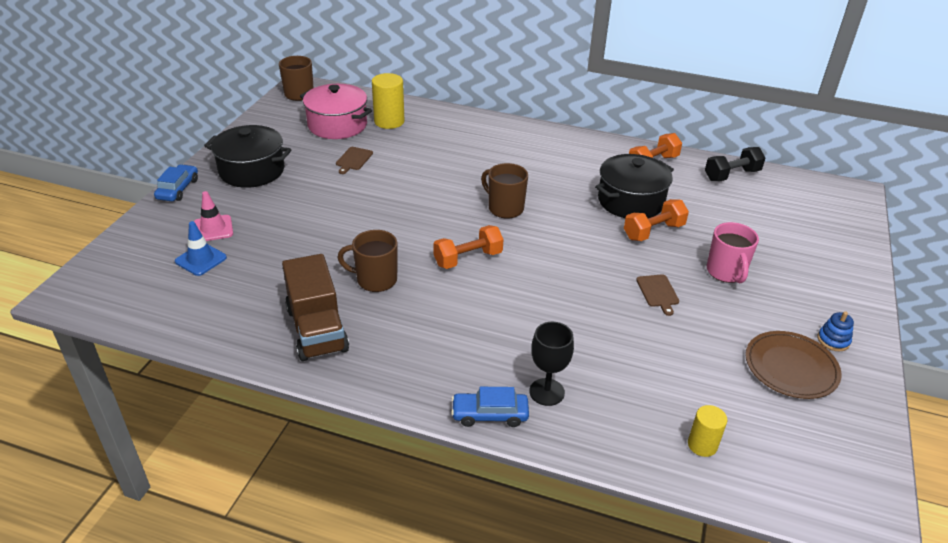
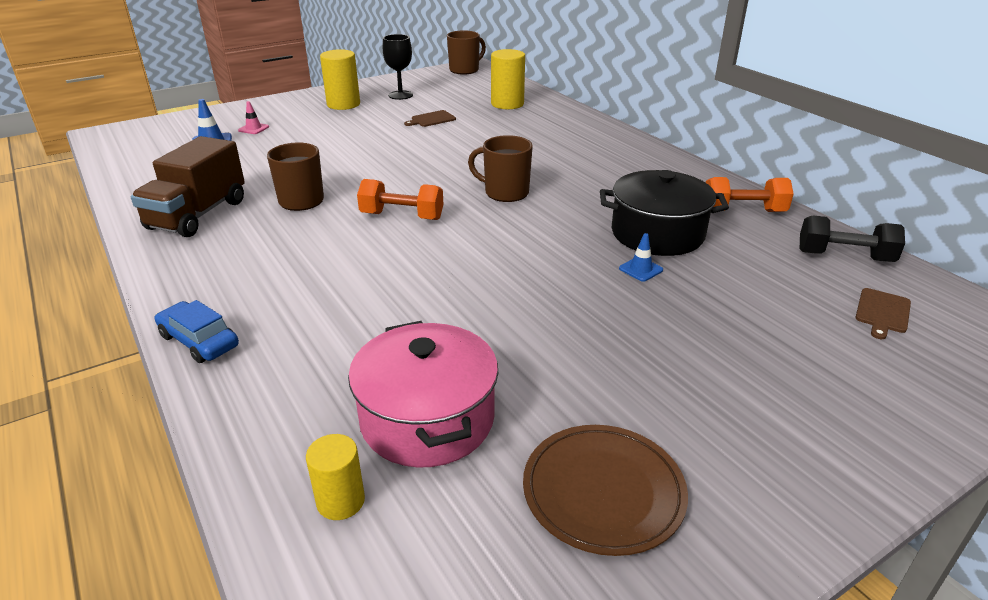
camera: 40 degrees right, 5 degrees down
(178, 189) = (276, 100): blue car -> none
(213, 229) = (253, 129): pink traffic cone -> pink traffic cone, size x0.65
(252, 171) = (343, 104): black pot -> yellow cylinder
(337, 125) = (459, 95): pink pot -> pink pot (427, 419)
(505, 208) = (505, 192): brown mug -> brown mug turned 60 degrees counterclockwise
(546, 392) = (278, 351): black goblet -> black goblet (400, 95)
(653, 231) = (640, 269): orange dumbbell -> blue traffic cone
(658, 292) = (551, 324): brown cutting board -> brown cutting board (882, 312)
(726, 272) = (676, 345): pink mug -> none
(833, 340) = (727, 498): blue stacking toy -> none

